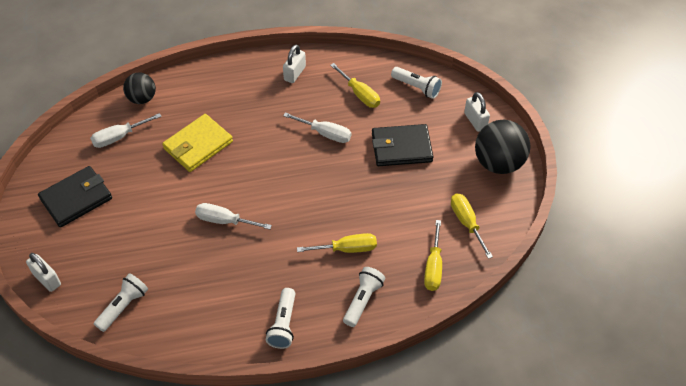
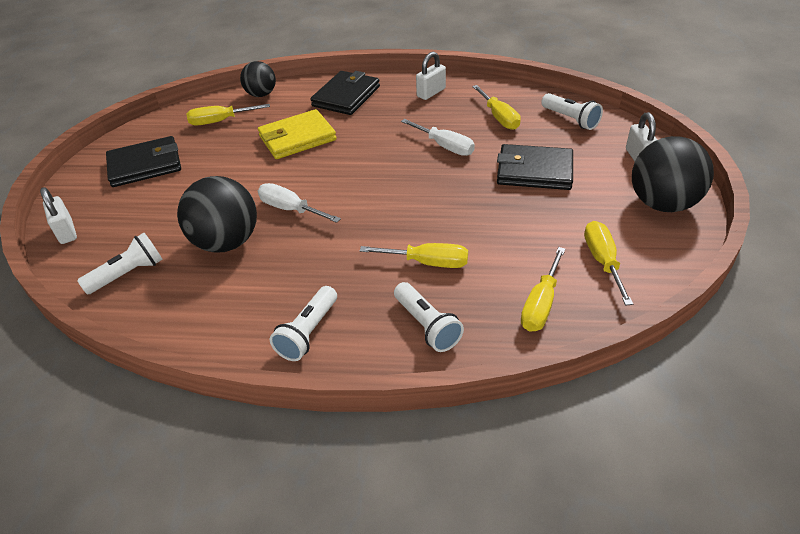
camera: 20 degrees right, 10 degrees down
(119, 137) = (220, 121): white screwdriver -> yellow screwdriver
(188, 262) = (227, 242): none -> black ball
(221, 89) = (346, 96): none -> black wallet
(362, 300) = (427, 325): white flashlight -> white flashlight turned 105 degrees clockwise

